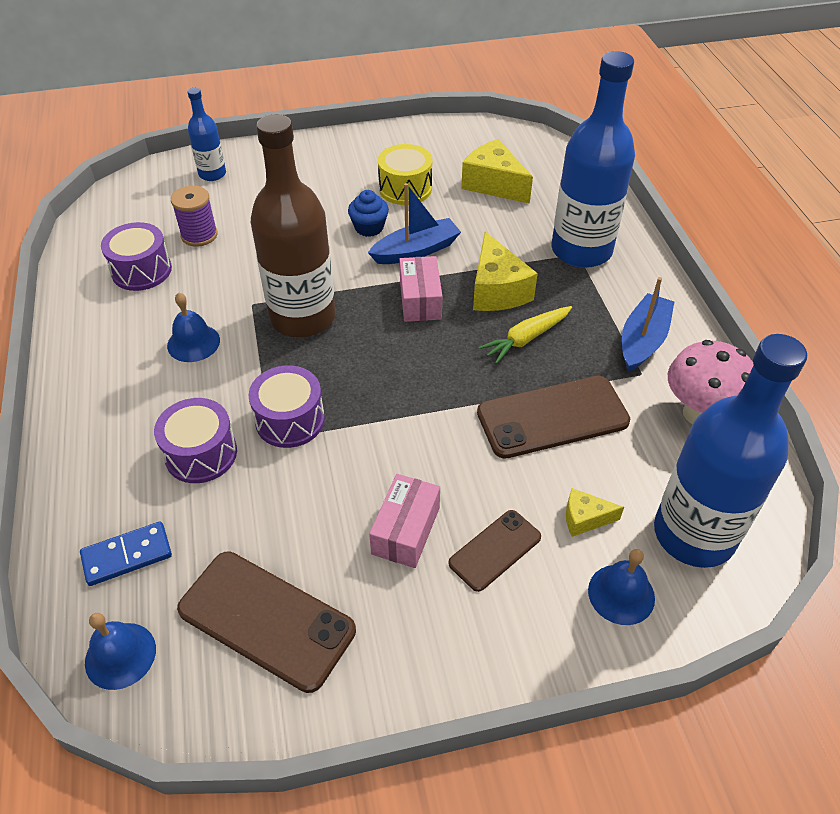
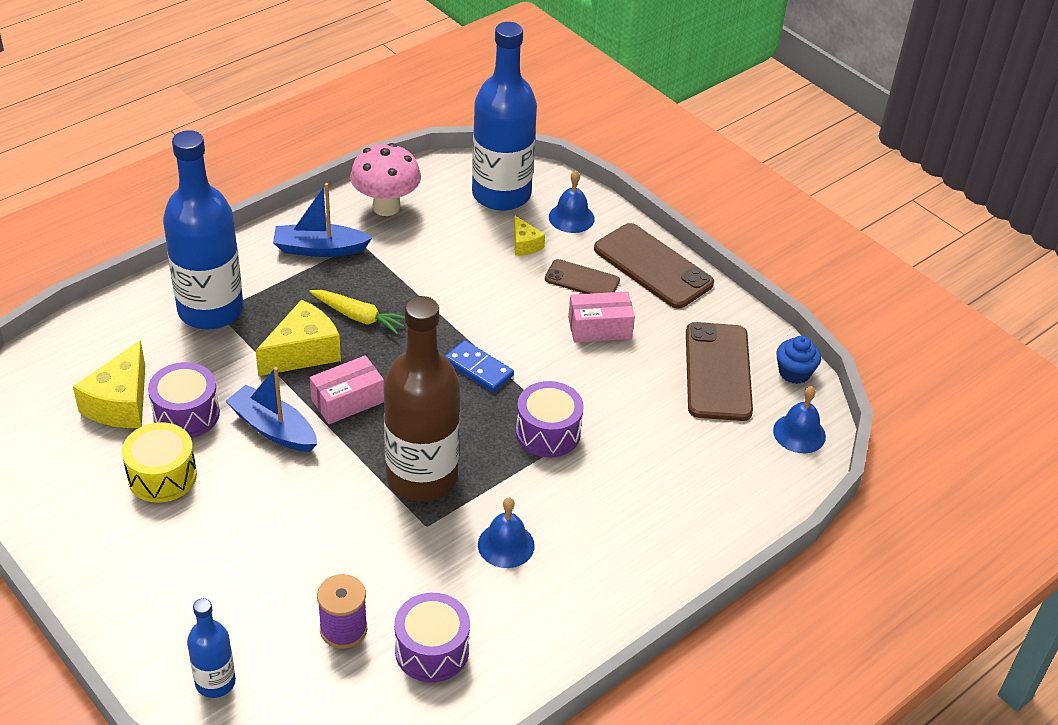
camera: 120 degrees left, 5 degrees down
(127, 555) = (734, 470): blue domino -> blue domino (478, 369)
(201, 454) = (620, 473): purple drum -> purple drum (186, 414)
(369, 227) = (252, 480): blue cupcake -> blue cupcake (794, 372)
(552, 417) = (440, 281): brown phone -> brown phone (653, 266)

